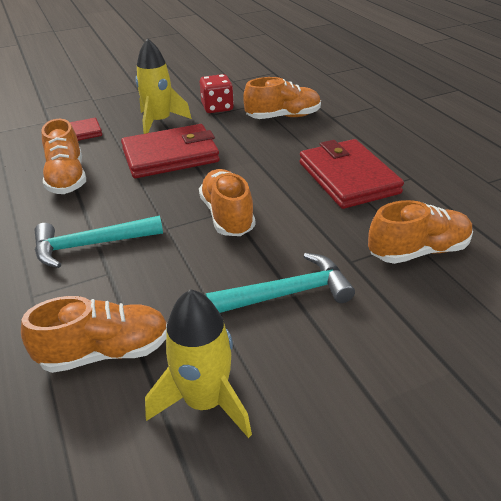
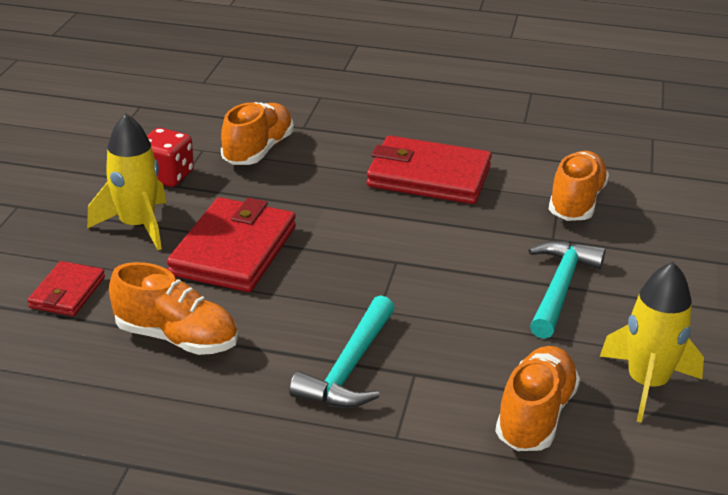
camera: 55 degrees left, 5 degrees down
(227, 216) = (404, 266): orange shoe -> none

